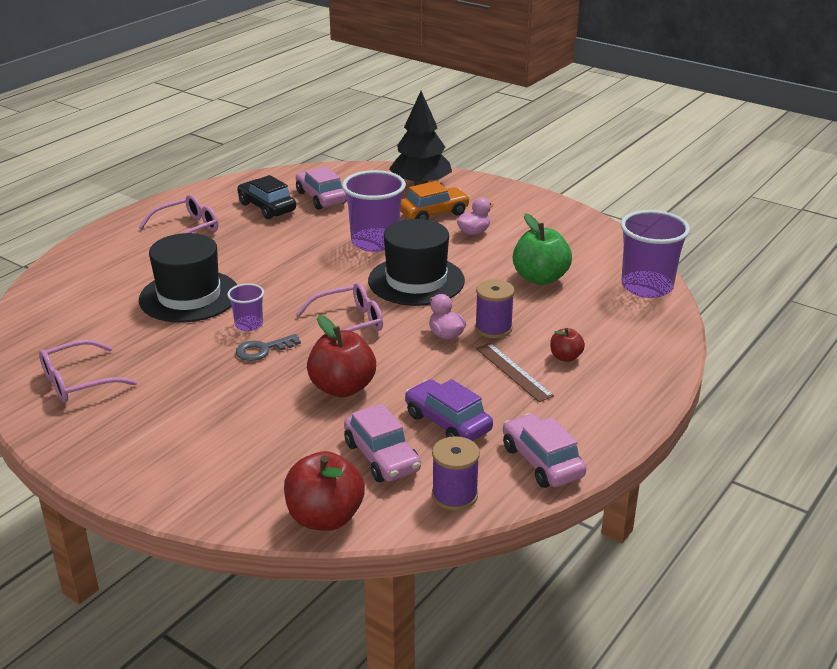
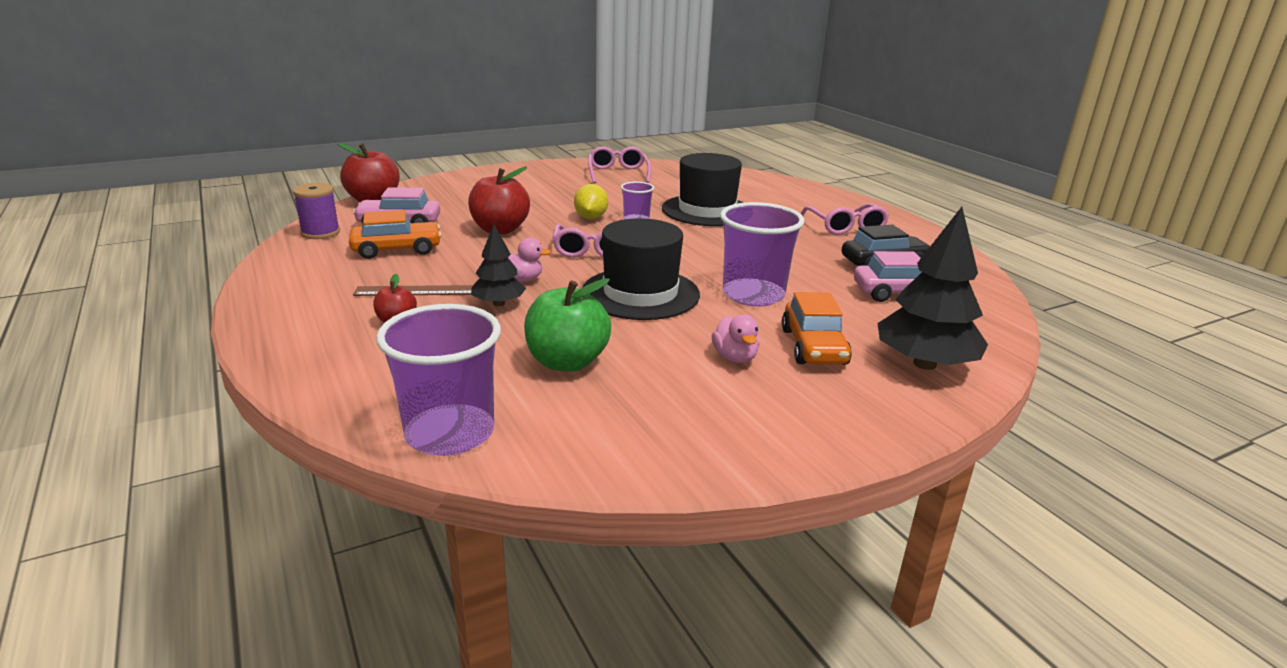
camera: 115 degrees right, 5 degrees down
(263, 350) = (591, 218): grey key -> yellow lemon
(447, 422) = (397, 250): purple car -> orange car
(493, 328) = (499, 303): purple spool -> black tree
(542, 462) = (291, 266): pink car -> none

